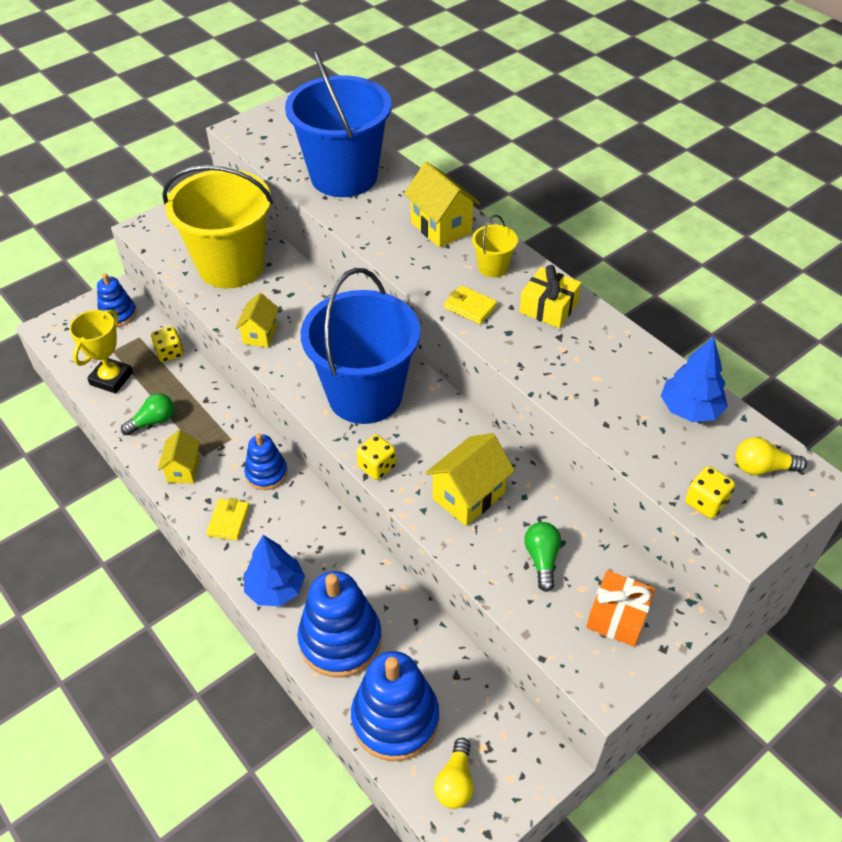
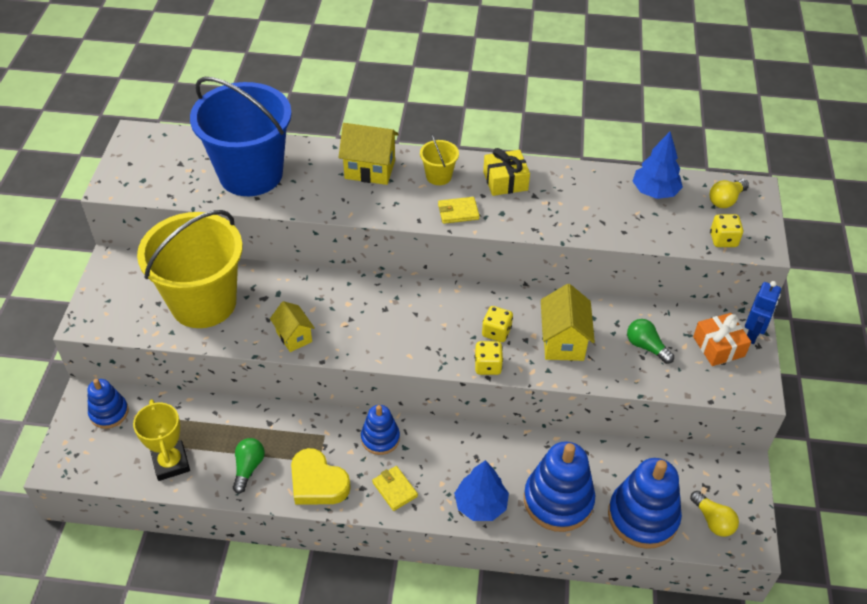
camera: 45 degrees left, 0 degrees up
(169, 353) = (195, 410): yellow dice -> yellow dice (496, 332)
(183, 470) = (317, 482): yellow house -> yellow heart
(365, 395) = (421, 326): blue bucket -> none
(671, 633) = (752, 334): none -> blue robot

